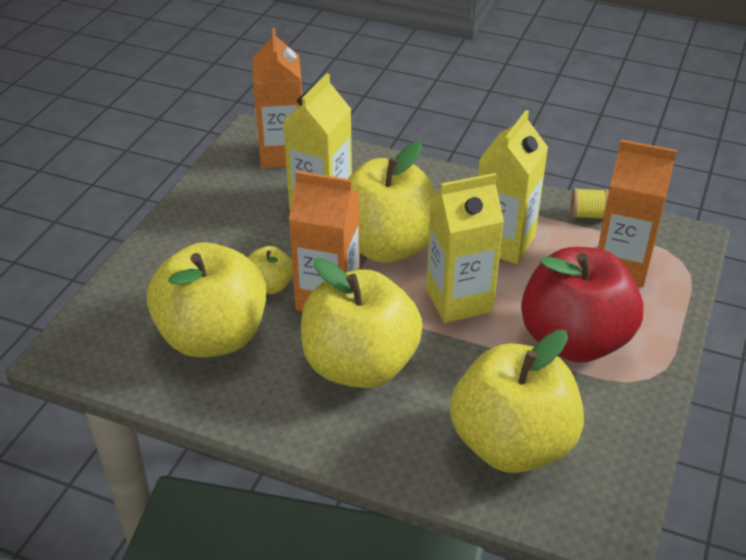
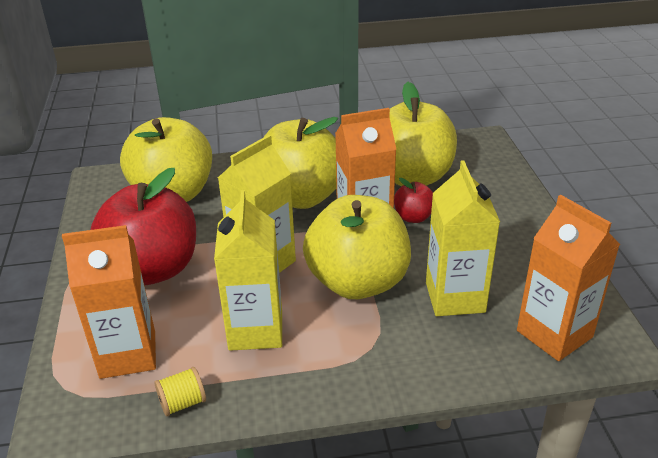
camera: 150 degrees right, 5 degrees down
(270, 286) = (413, 217): yellow apple -> red apple

